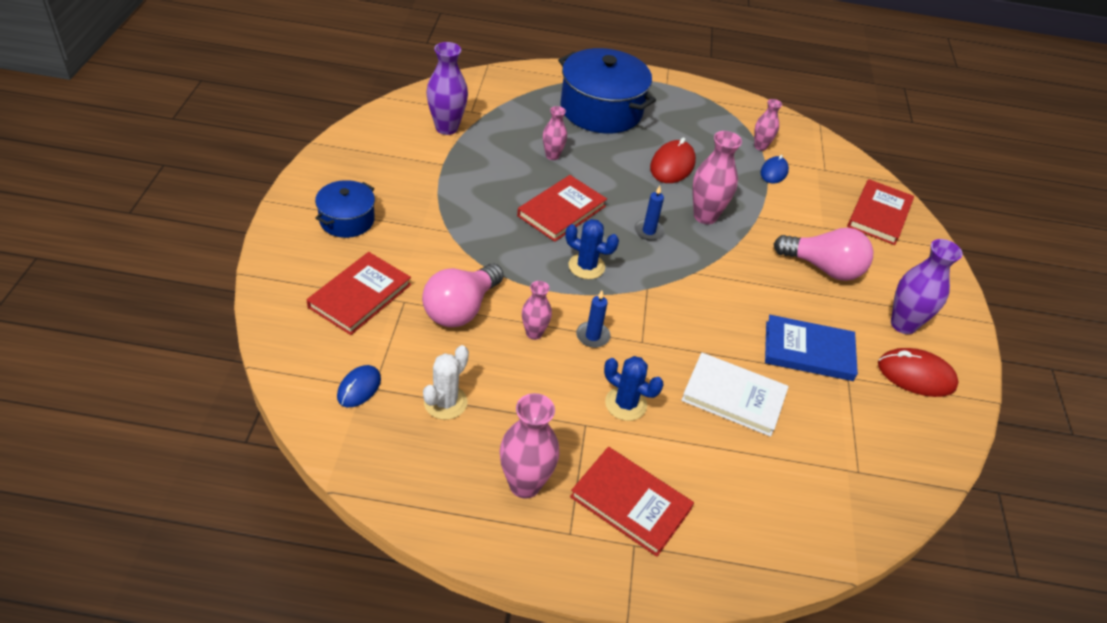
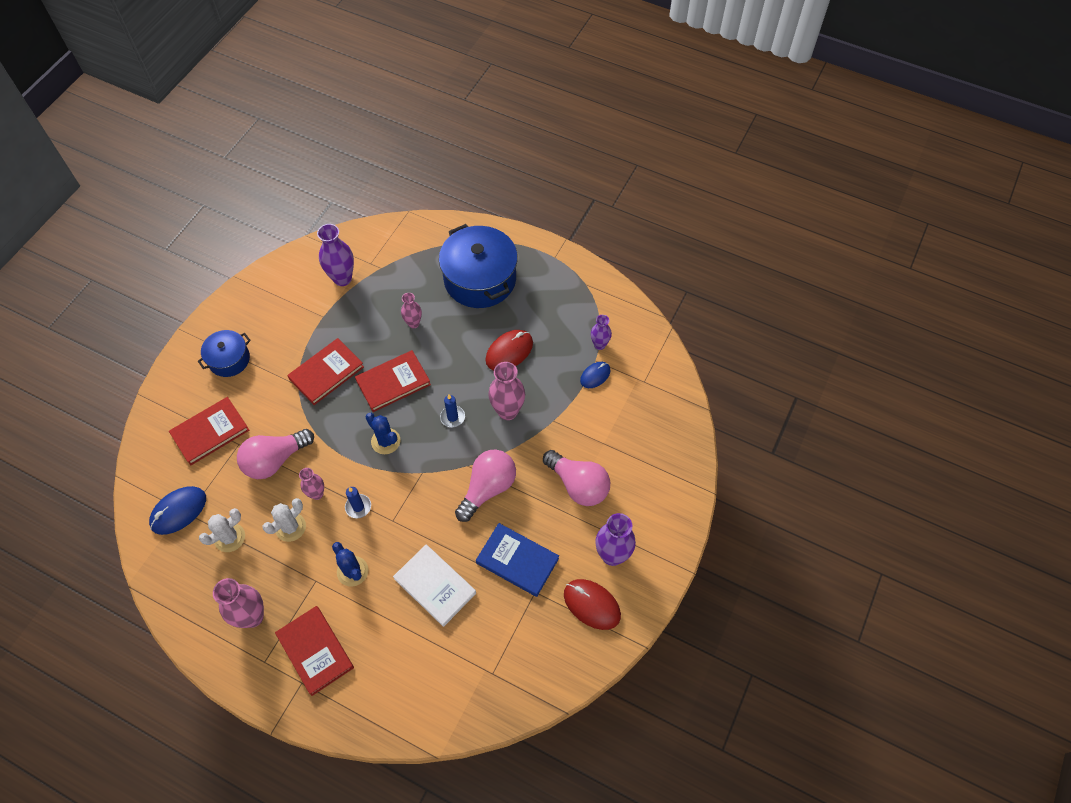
camera: 25 degrees right, 15 degrees up
(359, 388) = (178, 511): blue mouse -> blue mouse, size x1.57
(520, 374) = (290, 527): none -> white cactus
(730, 289) = (487, 488): none -> pink light bulb
(760, 146) = (599, 345): pink vase -> purple vase
(879, 215) = (663, 440): red book -> red book (326, 373)

